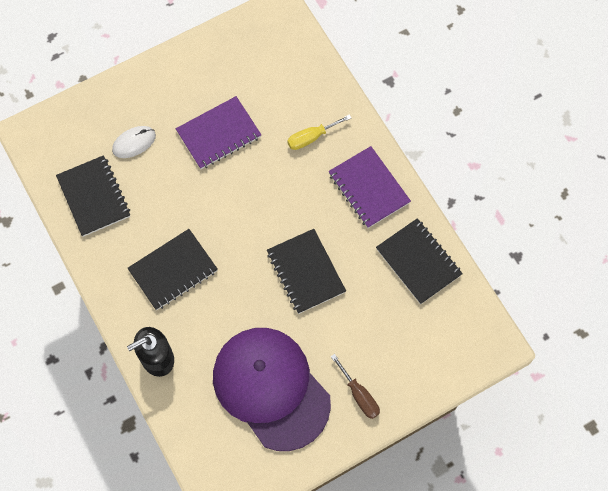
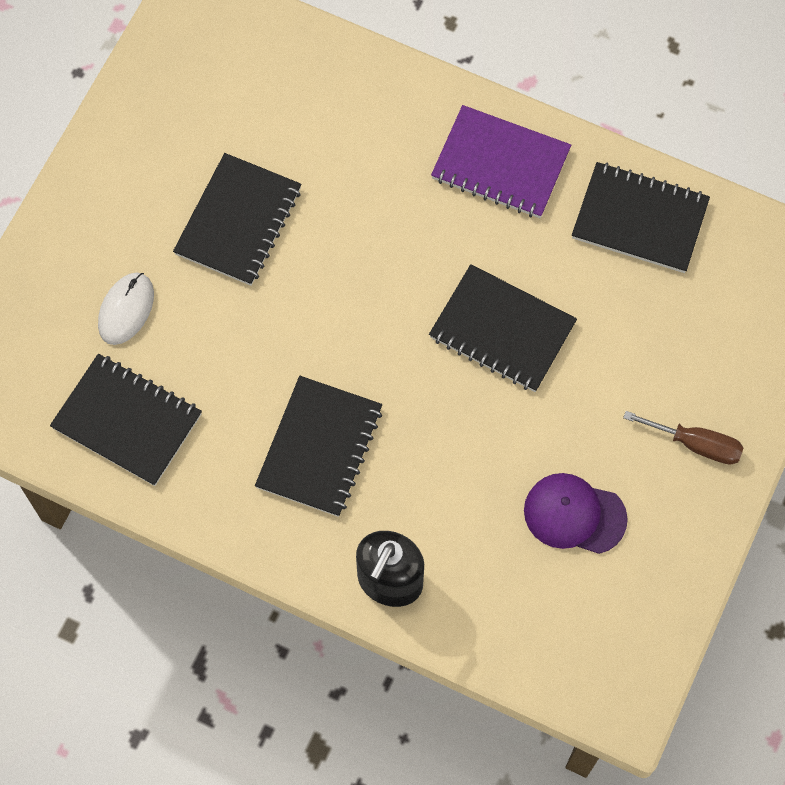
camera: 35 degrees left, 0 degrees up
(219, 134) = (238, 221): purple notebook -> black notebook
(271, 388) = (574, 514): purple cap -> purple cap, size x0.48
(311, 137) = (371, 145): yellow screwdriver -> none

